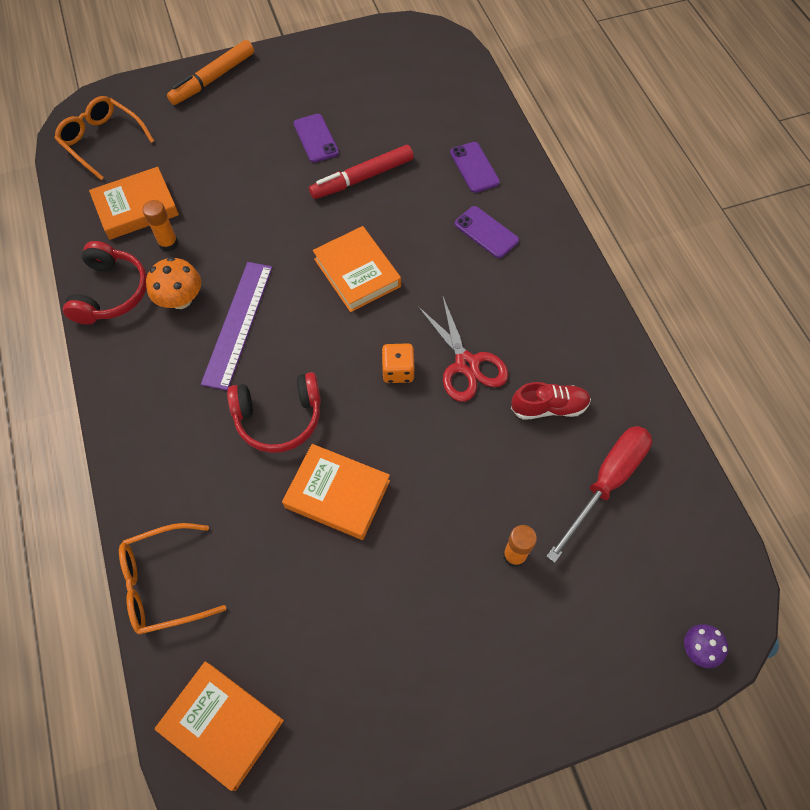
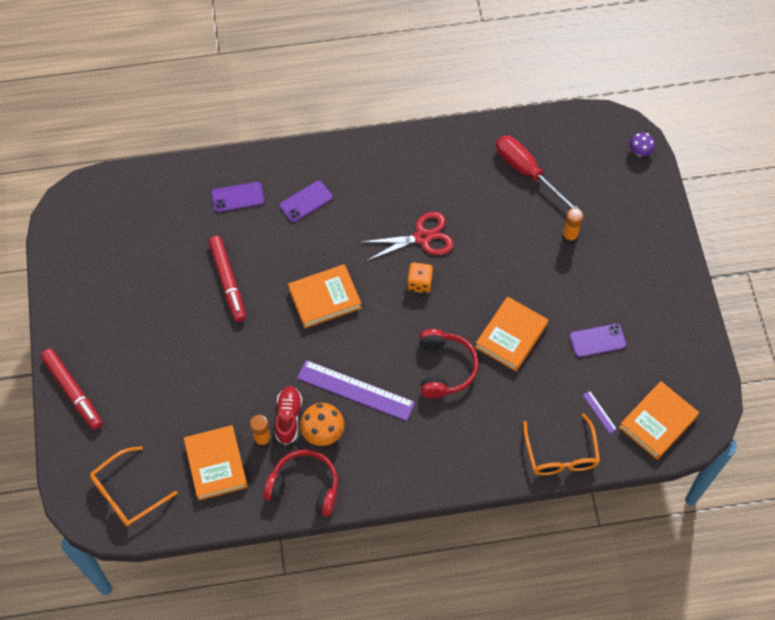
camera: 80 degrees left, 0 degrees up
(213, 79) = (73, 391): orange marker -> red marker
(232, 632) = (599, 412): none -> purple ruler
(316, 138) = (173, 312): purple phone -> purple phone (597, 340)
(549, 407) = (466, 193): red shoe -> red shoe (288, 418)

